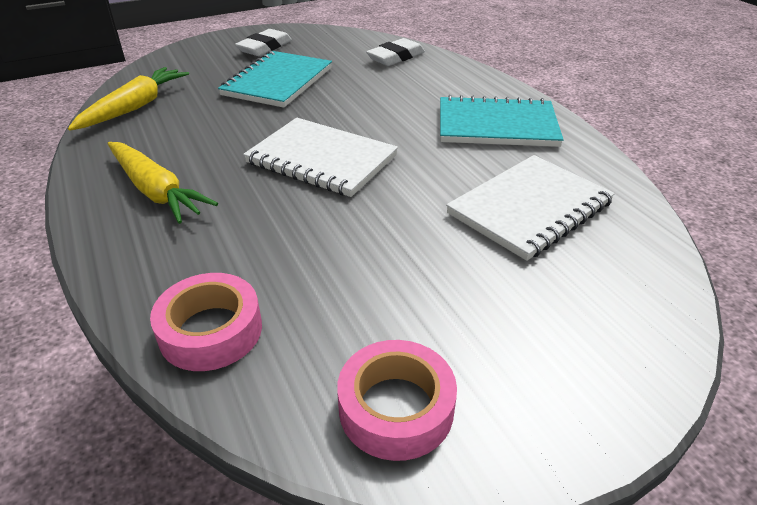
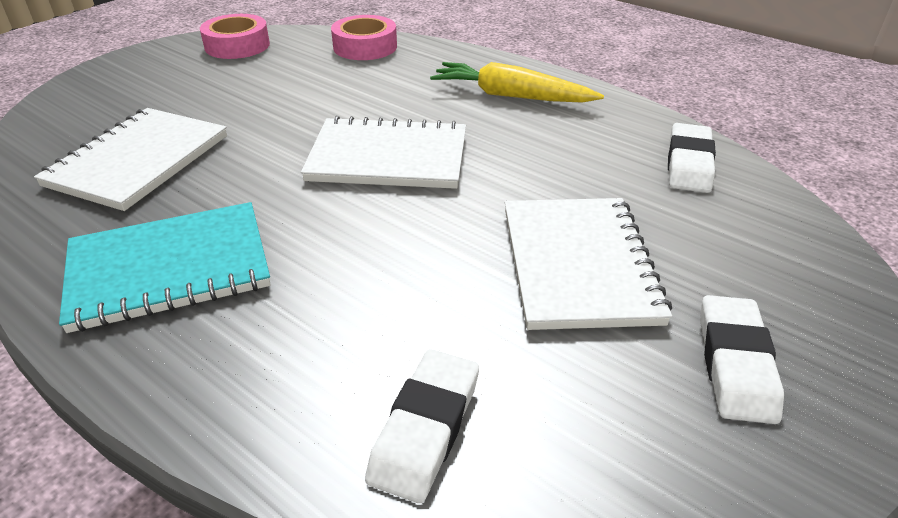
camera: 155 degrees right, 0 degrees up
(135, 107) = (689, 164): yellow carrot -> white eraser
(278, 82) = (578, 264): turquoise notebook -> white notebook

